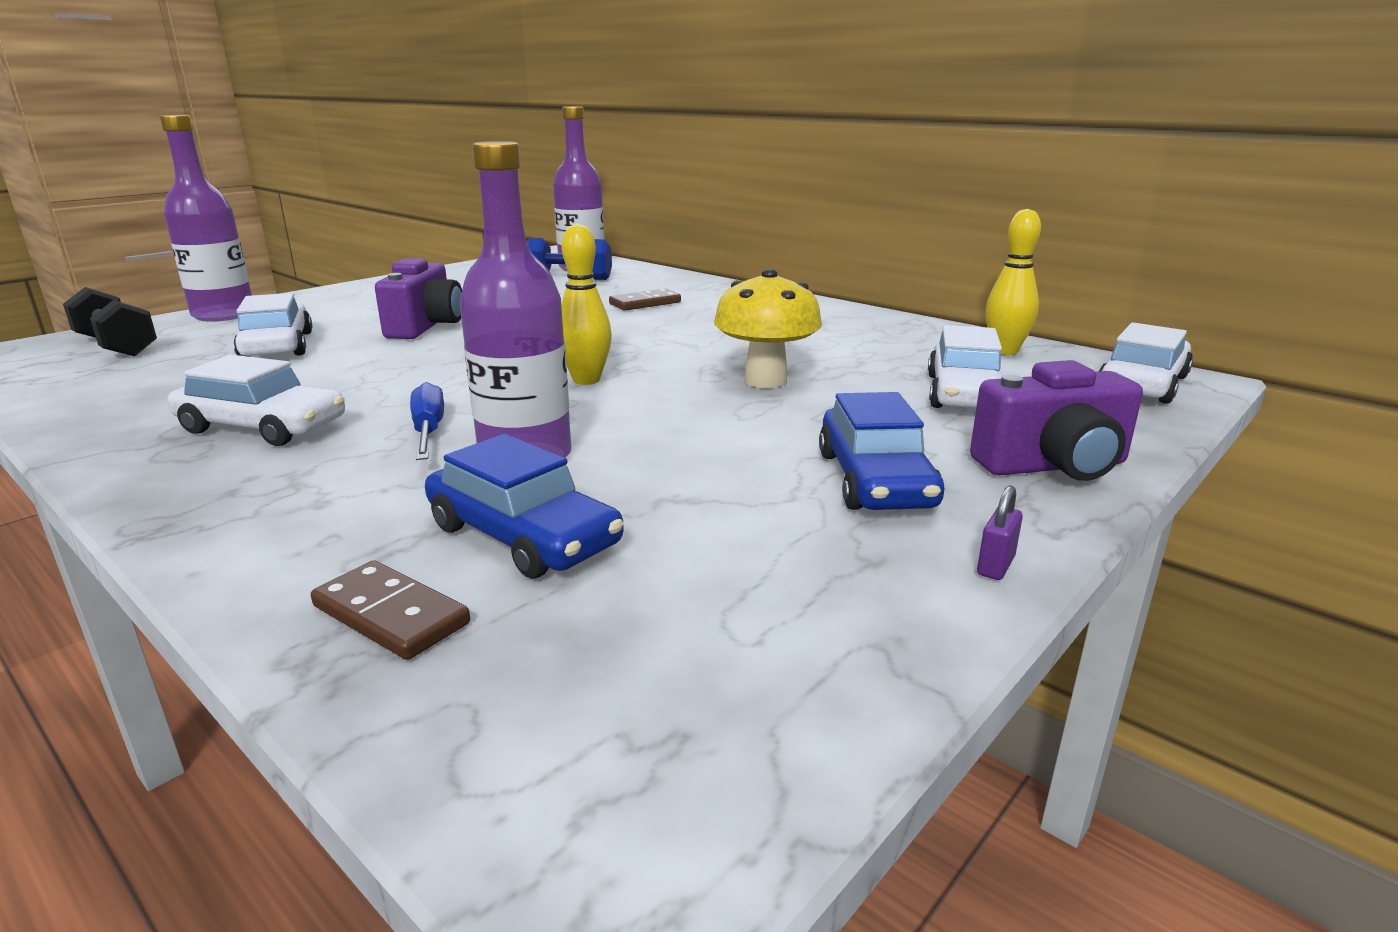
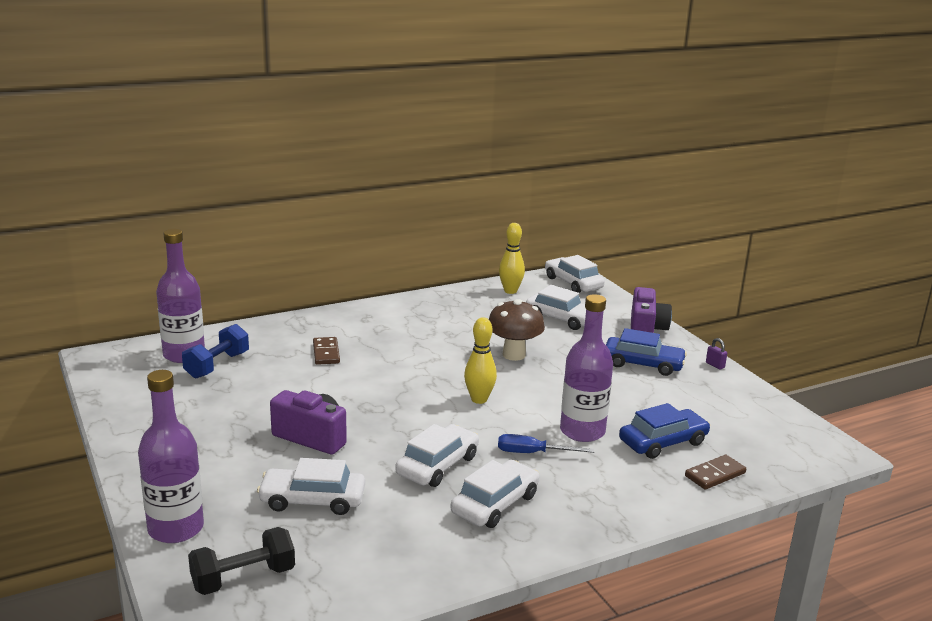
camera: 70 degrees left, 0 degrees up
(372, 384) = (437, 465): none -> white car
(765, 381) = (514, 355): yellow mushroom -> brown mushroom

